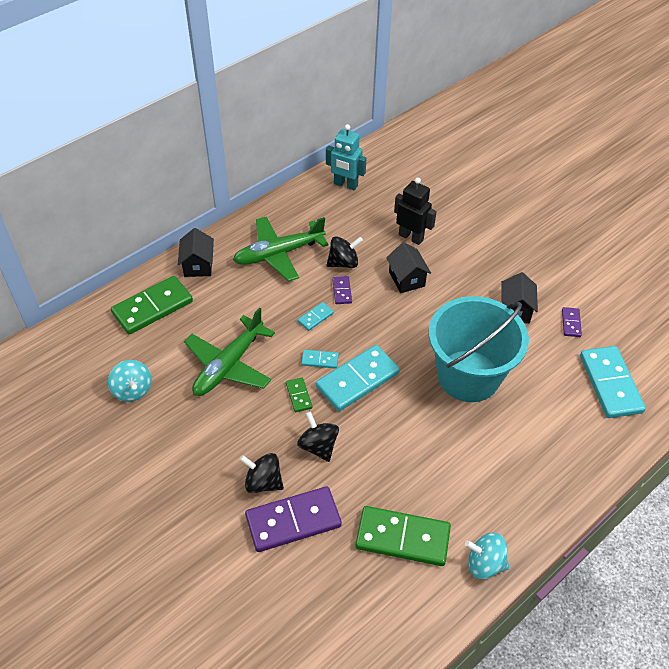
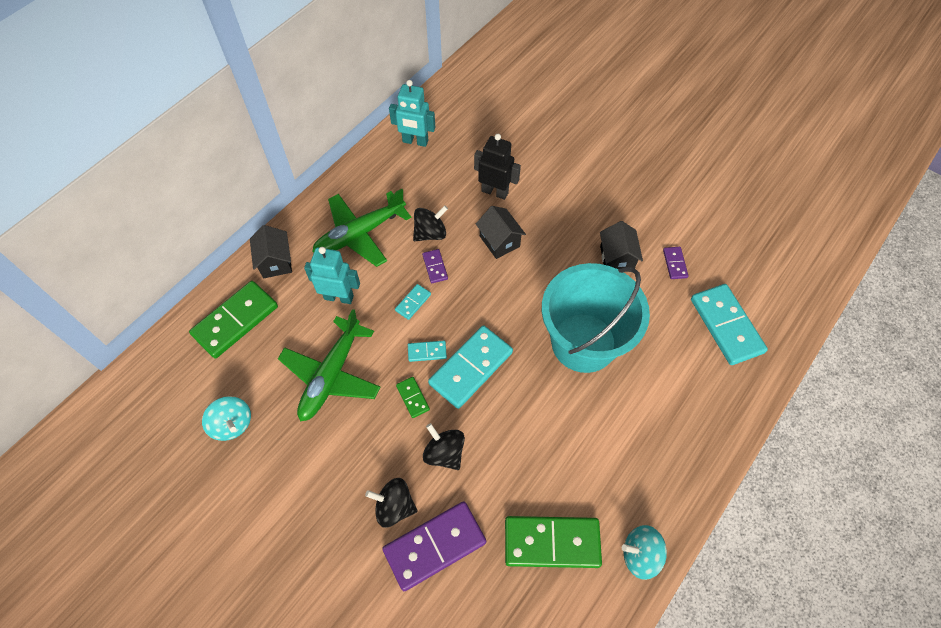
camera: 10 degrees left, 10 degrees up
(249, 302) = (339, 297): none -> turquoise robot

